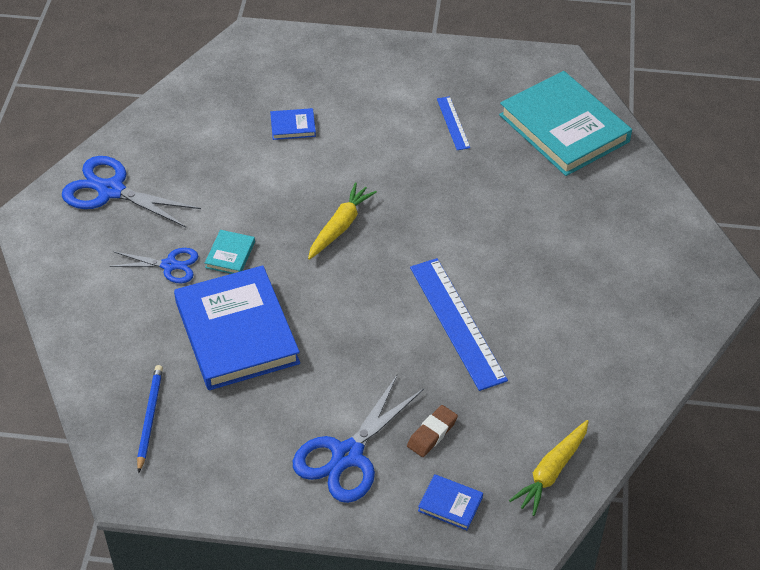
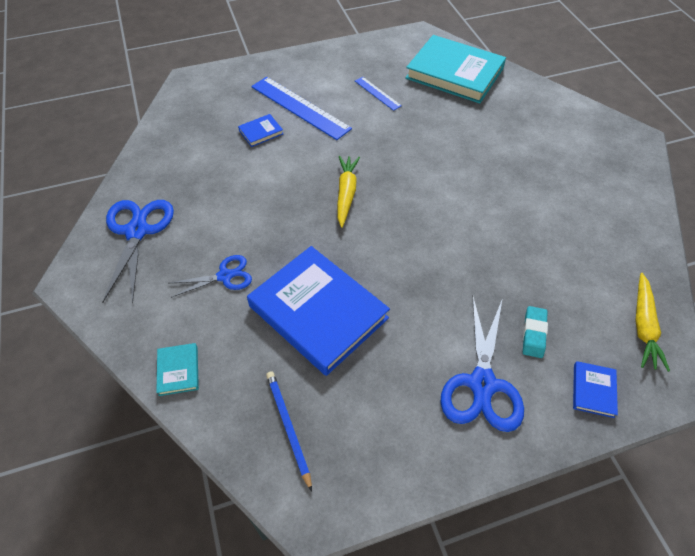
camera: 25 degrees left, 5 degrees up
(111, 190) = (137, 231): blue scissors -> blue scissors turned 90 degrees clockwise
(230, 255) = (272, 248): turquoise book -> turquoise book (178, 370)
(432, 434) = (533, 334): brown eraser -> turquoise eraser
(450, 504) = (593, 390): blue book -> blue book turned 75 degrees counterclockwise
(457, 323) = (485, 235): blue ruler -> blue ruler (299, 107)

